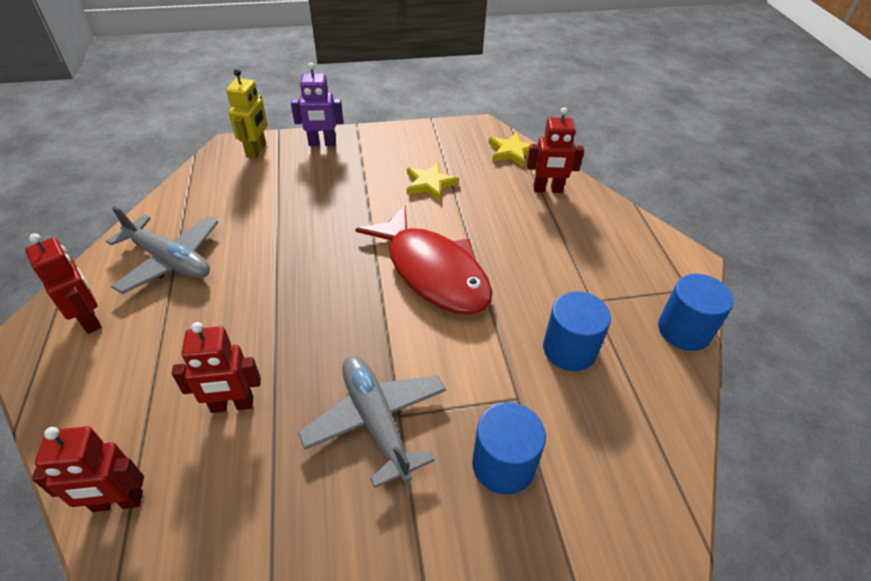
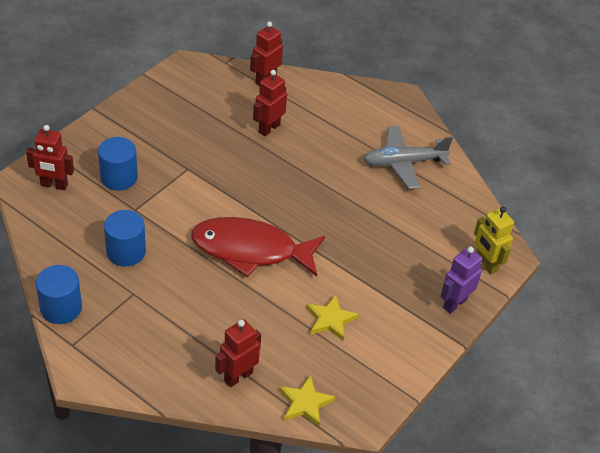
camera: 135 degrees right, 0 degrees up
(90, 319) = (389, 117): red robot -> red robot (54, 185)
(376, 421) = (196, 160): grey plane -> none

